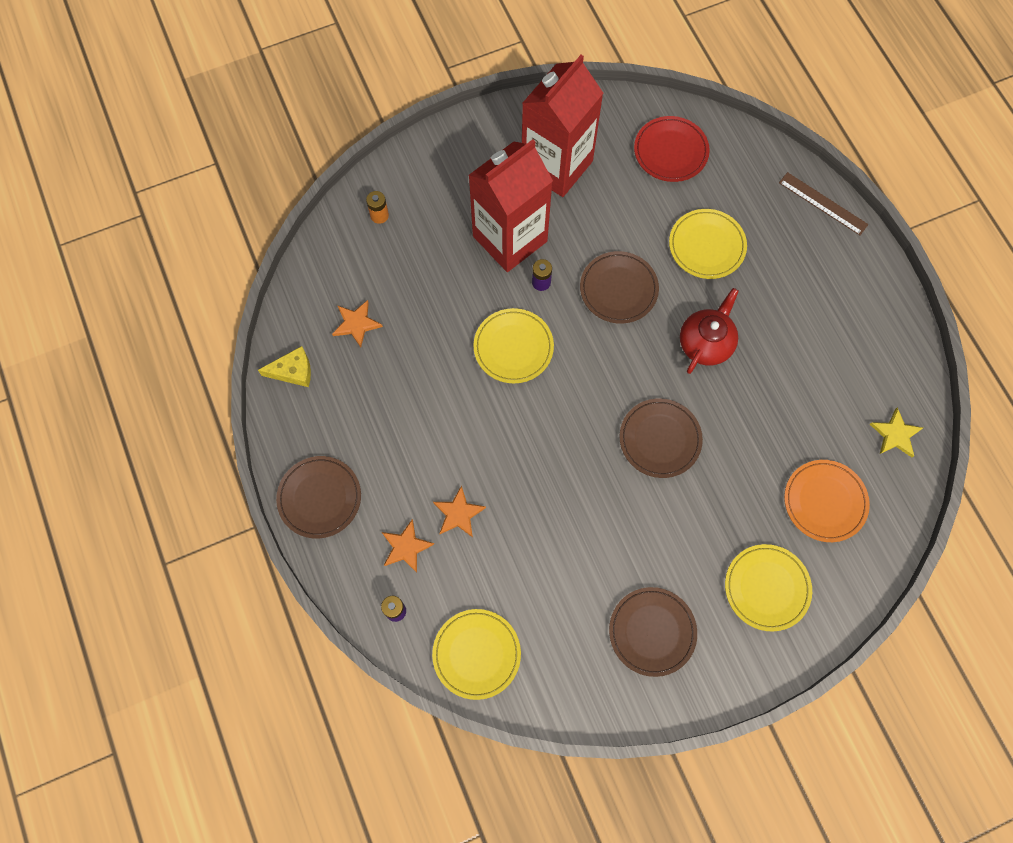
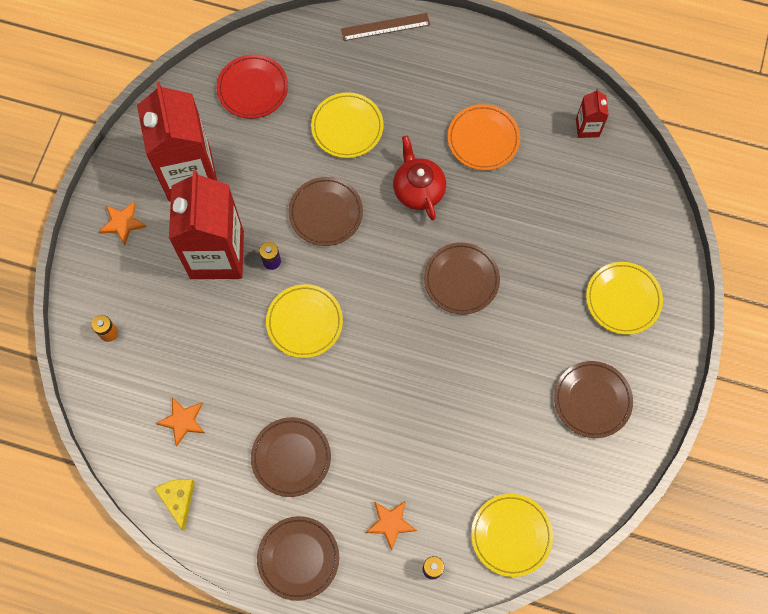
camera: 50 degrees left, 0 degrees up
(293, 371) = (178, 499): yellow cheese -> yellow cheese turned 45 degrees counterclockwise
(395, 427) = (291, 457): none -> brown plate
(458, 513) = (397, 464): orange star -> orange star (122, 223)
(824, 502) = (595, 211): orange plate -> orange plate (483, 139)
(895, 434) = (587, 128): yellow star -> red carton

